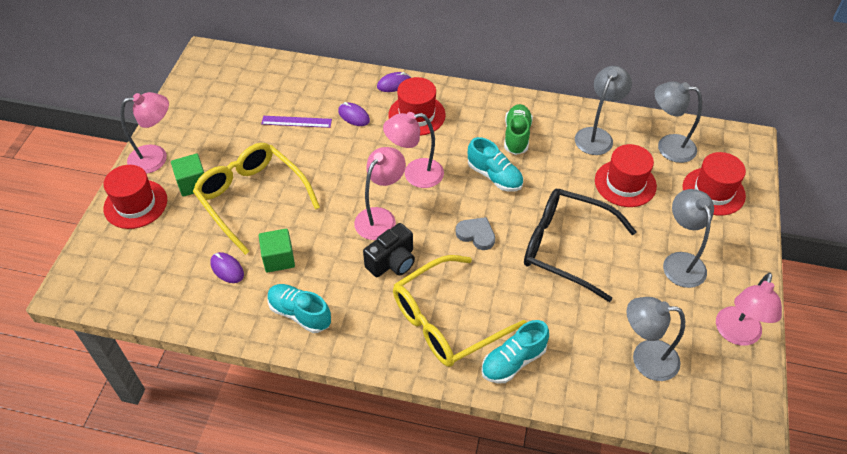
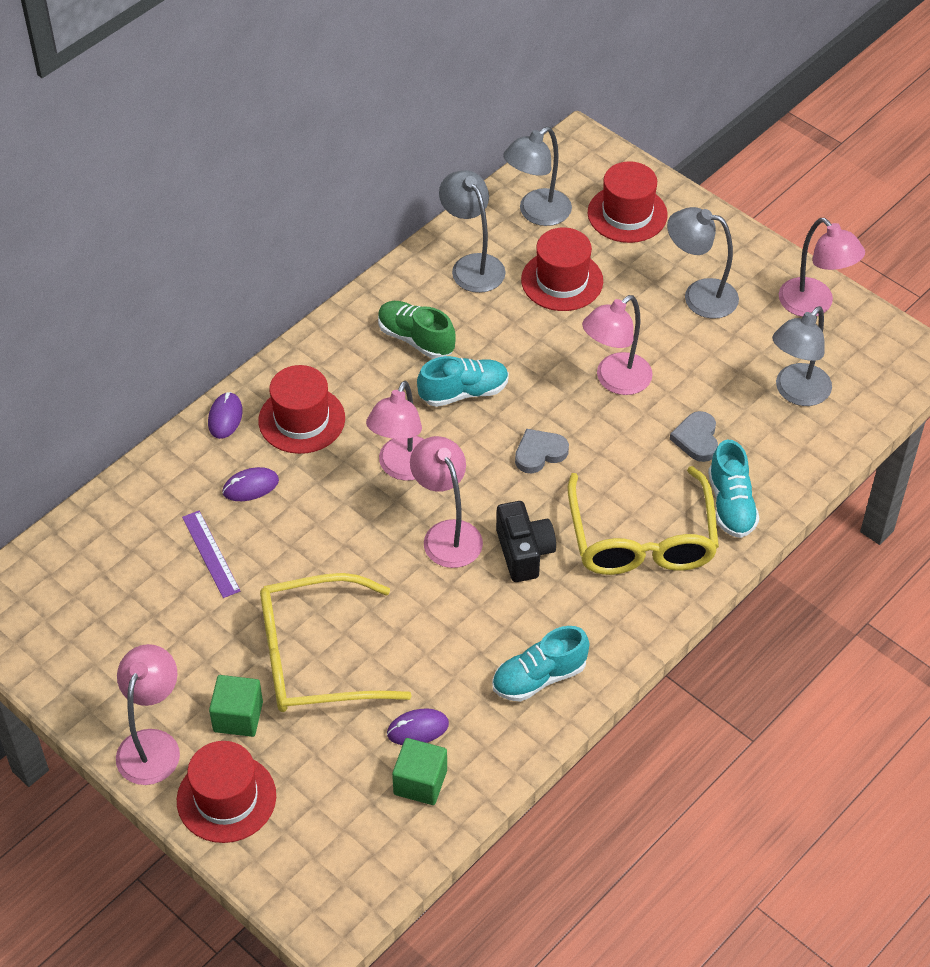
camera: 60 degrees left, 0 degrees up
(278, 259) = (439, 667): green cube -> green cube (420, 782)
(296, 121) = (210, 554): purple ruler -> purple ruler turned 60 degrees counterclockwise
(554, 315) = (696, 439): none -> grey heart
(567, 248) = (615, 381): black glasses -> pink lamp

